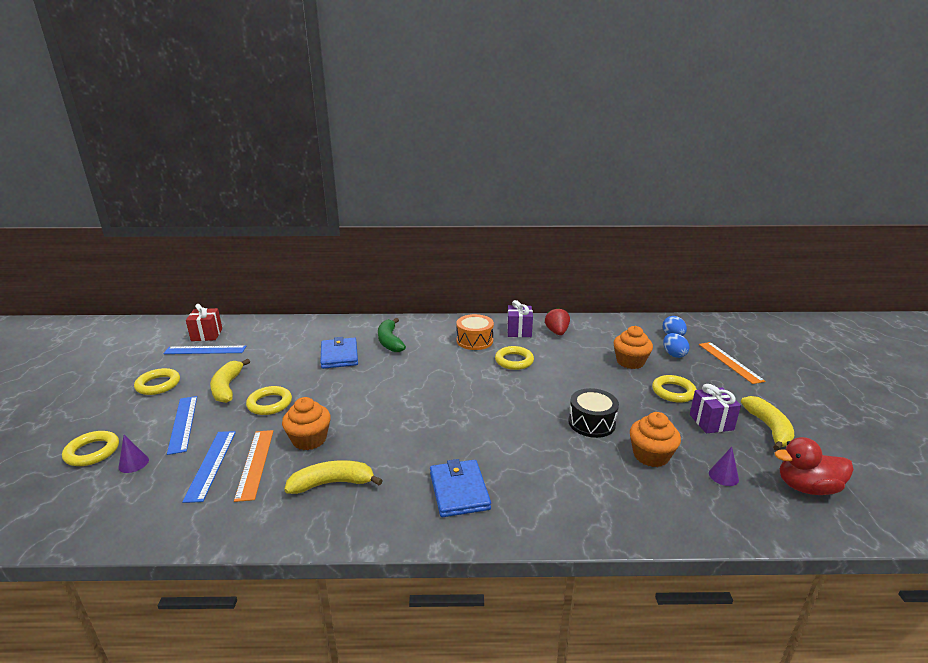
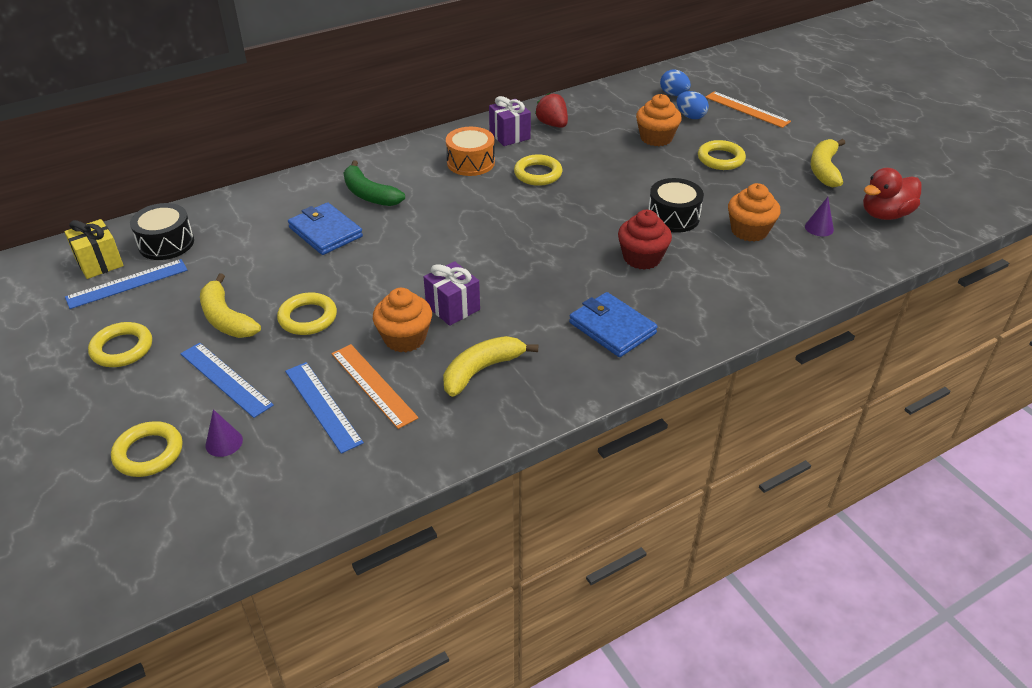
camera: 30 degrees left, 15 degrees up
(207, 335) = (99, 263): red gift -> yellow gift
(250, 335) = (166, 243): none -> black drum
(536, 445) = (642, 258): none -> red cupcake
(711, 422) = (775, 180): purple gift -> purple gift (453, 307)
(769, 428) = (824, 169): yellow banana -> yellow banana turned 135 degrees counterclockwise

